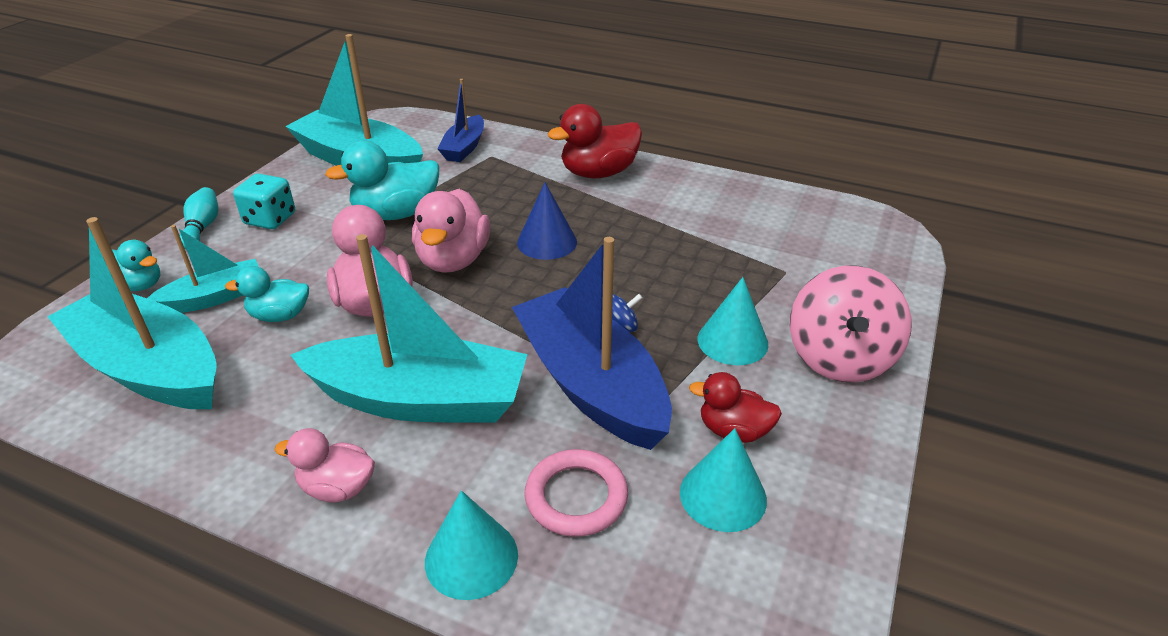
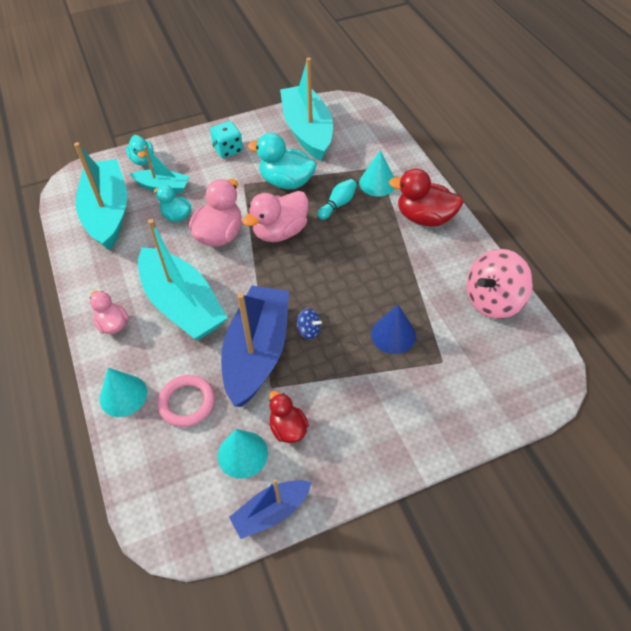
camera: 45 degrees right, 15 degrees up
(202, 228) = (196, 138): turquoise bowling pin -> turquoise bowling pin (338, 204)
(464, 148) = (371, 152): blue boat -> blue boat (271, 512)
(547, 242) = (337, 250): blue cone -> blue cone (393, 335)
(732, 341) = (353, 381): turquoise cone -> turquoise cone (377, 183)
(840, 358) = (394, 435): pink spinning top -> pink spinning top (493, 300)

